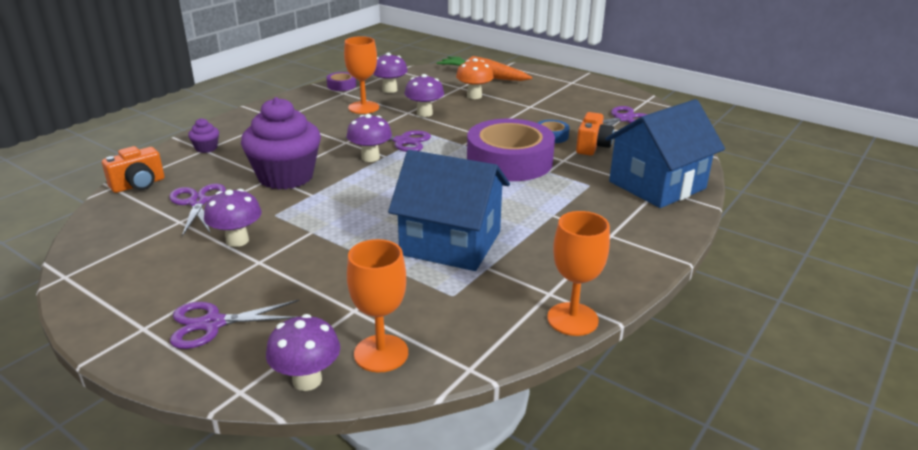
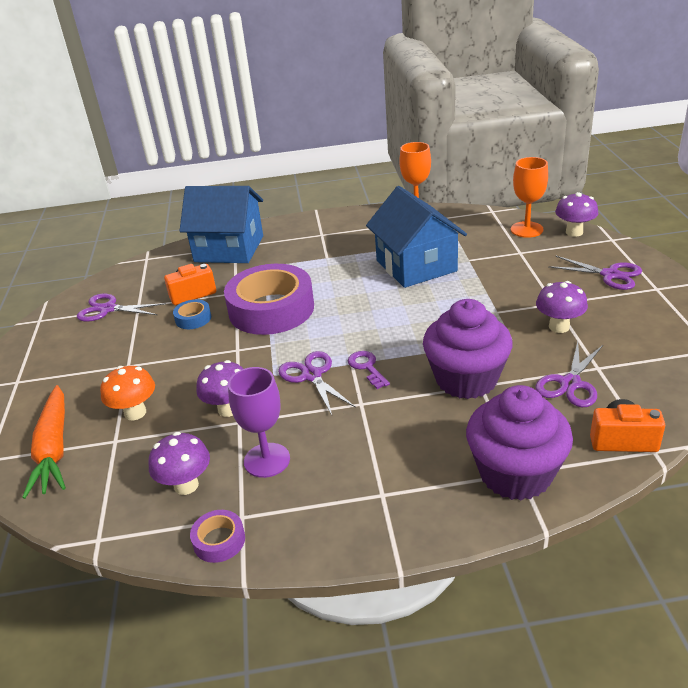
camera: 130 degrees left, 5 degrees up
(206, 148) = (515, 474): purple cupcake -> purple cupcake, size x2.41
(363, 107) = (267, 460): orange goblet -> purple goblet
(370, 157) = (367, 367): purple mushroom -> purple key

